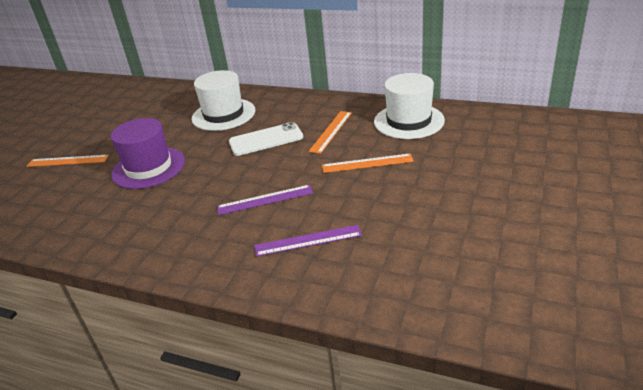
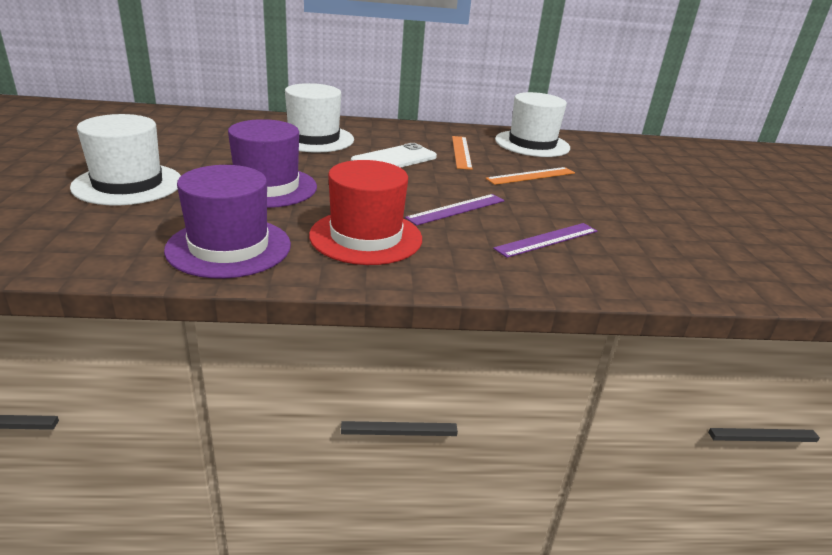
camera: 30 degrees left, 5 degrees down
(68, 161) = (128, 184): orange ruler -> white hat
(81, 225) = (229, 247): none -> purple hat
(173, 224) = (366, 237): none -> red hat

